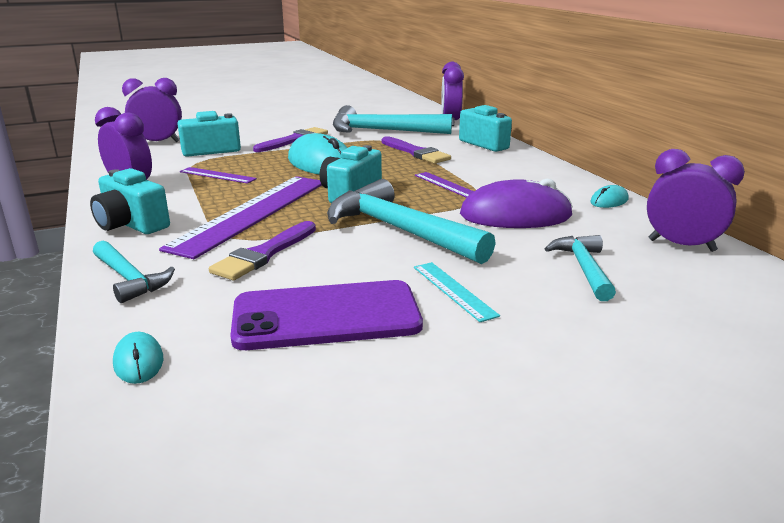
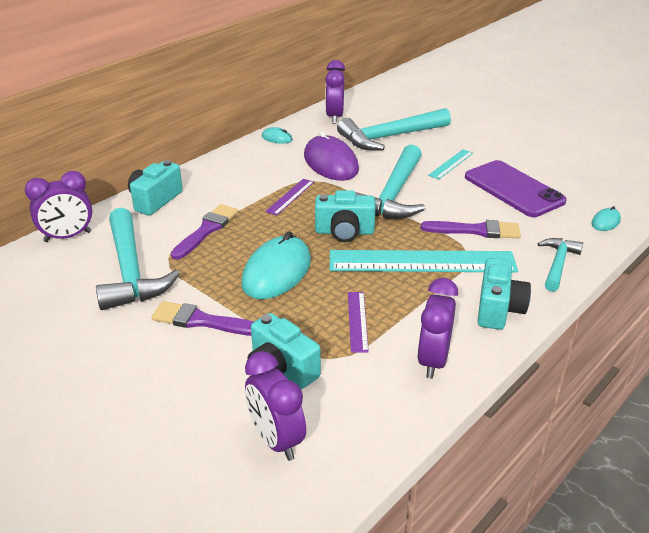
camera: 115 degrees left, 10 degrees up
(253, 213) = (422, 261): purple ruler -> turquoise ruler
(584, 268) = (390, 137): turquoise hammer -> turquoise hammer, size x1.79

